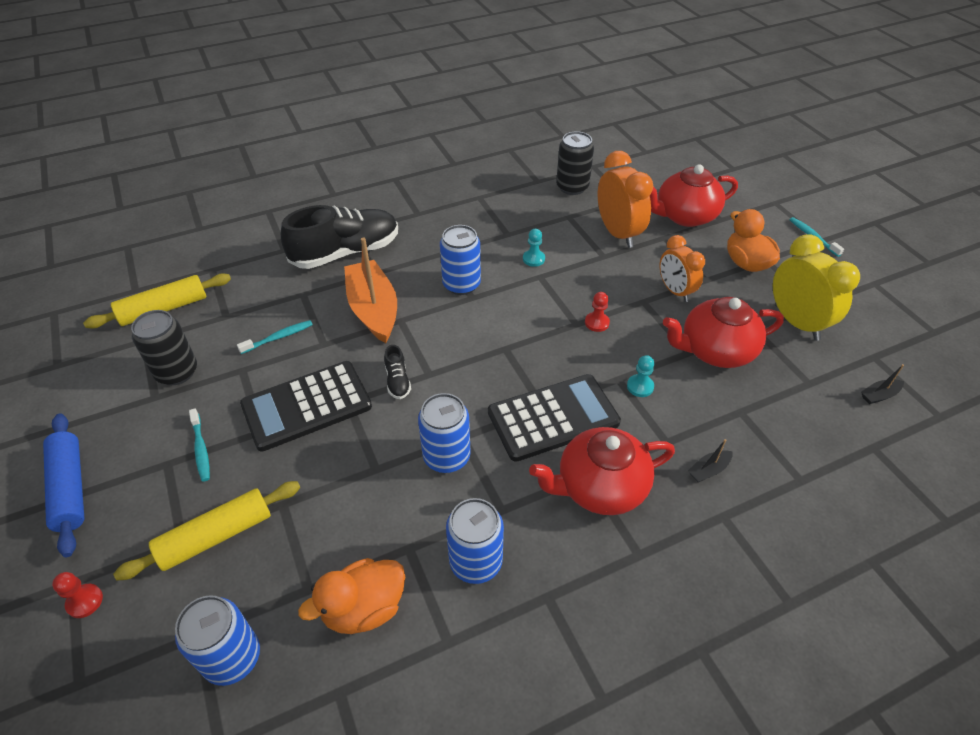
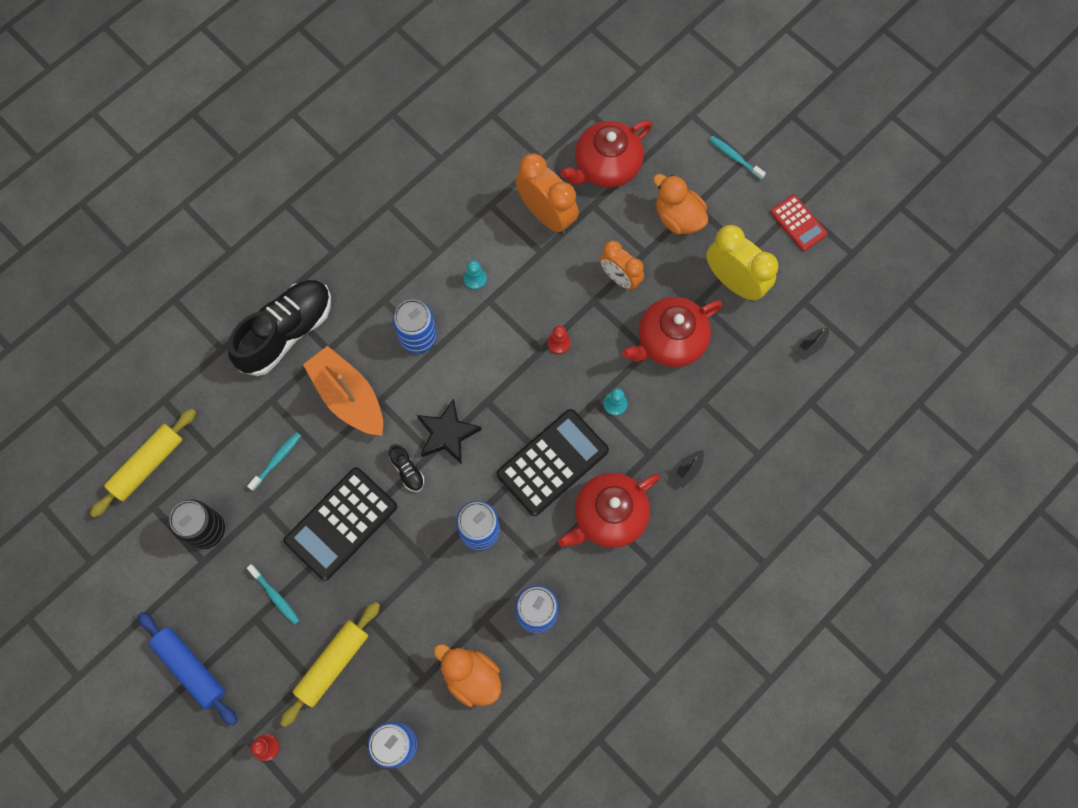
camera: 20 degrees left, 25 degrees up
(364, 608) = (471, 677): orange duck -> orange duck turned 90 degrees clockwise
(453, 363) = (447, 434): none -> black star
(572, 187) = (480, 157): black can -> none
(874, 295) = (798, 223): none -> red calculator

